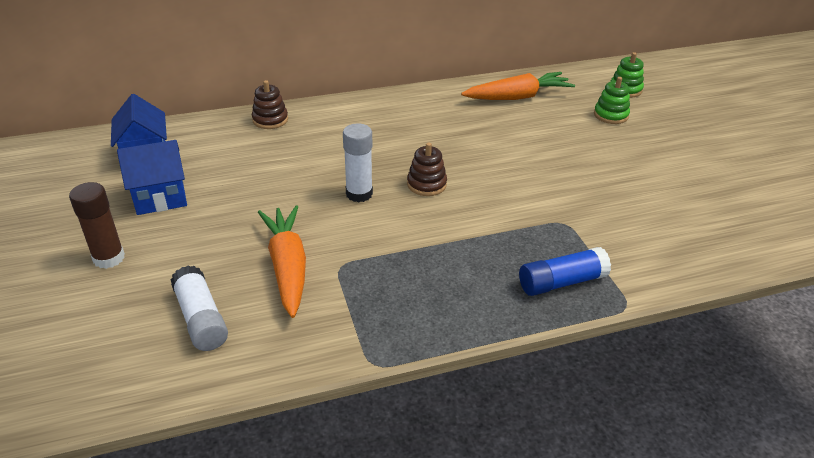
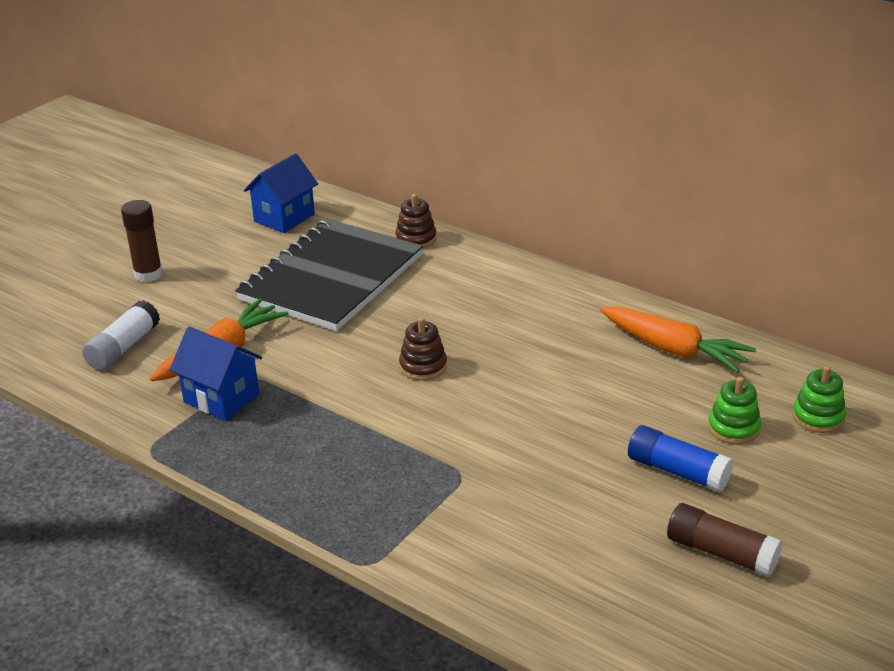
camera: 55 degrees right, 5 degrees down
(160, 198) = (241, 253): blue house -> blue house (221, 398)
(263, 173) = (332, 278): none -> black notebook
(359, 194) = (361, 338): white glue stick -> none
(561, 282) = (360, 508): blue glue stick -> blue glue stick (677, 471)
(717, 170) = (721, 553): none -> brown glue stick

